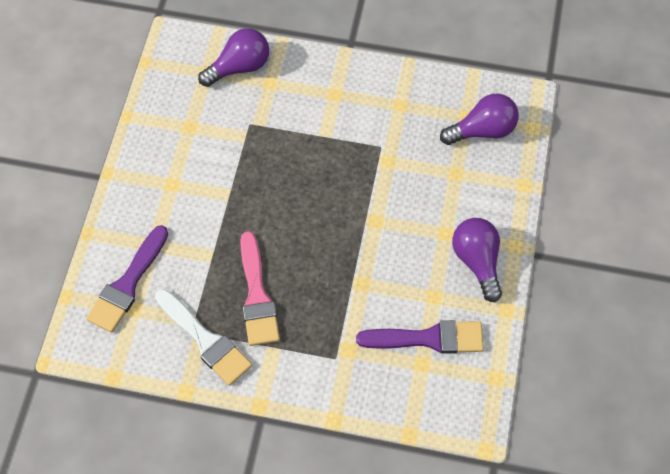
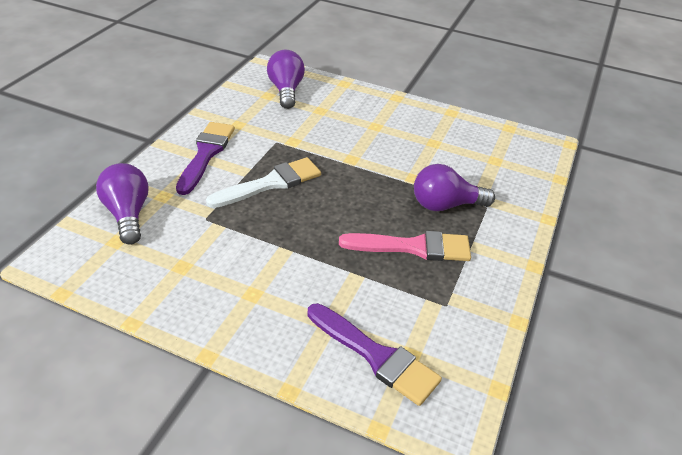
camera: 80 degrees left, 20 degrees down
(205, 340) = (459, 295): white brush -> white brush (270, 183)
(428, 338) = (472, 152): purple brush -> purple brush (206, 154)
(477, 262) = (406, 116): purple light bulb -> purple light bulb (445, 205)

